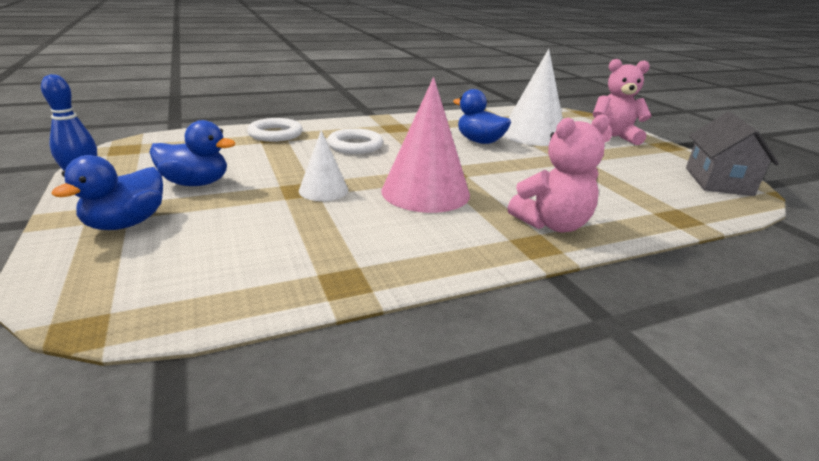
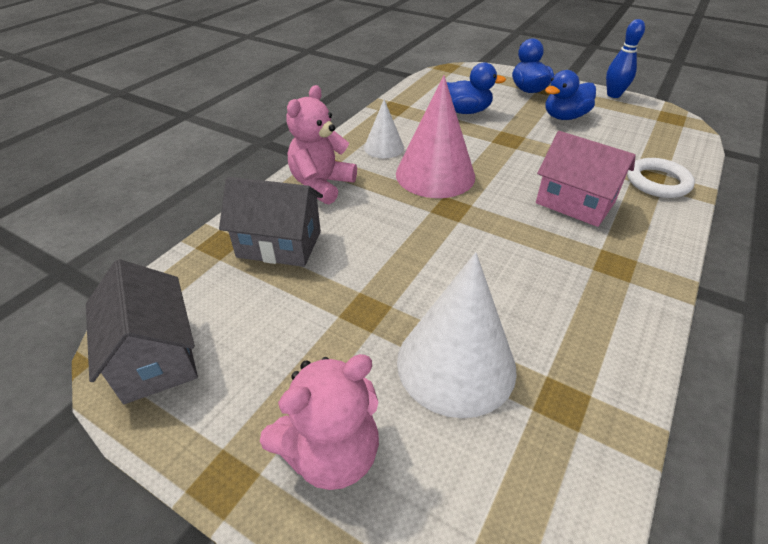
camera: 145 degrees right, 15 degrees up
(323, 190) = (495, 145): white cone -> white cone (384, 147)
(355, 145) = (575, 203): white ring -> pink house
(479, 141) = (493, 288): blue duck -> blue duck (465, 111)
(618, 199) = (279, 244): none -> grey house

